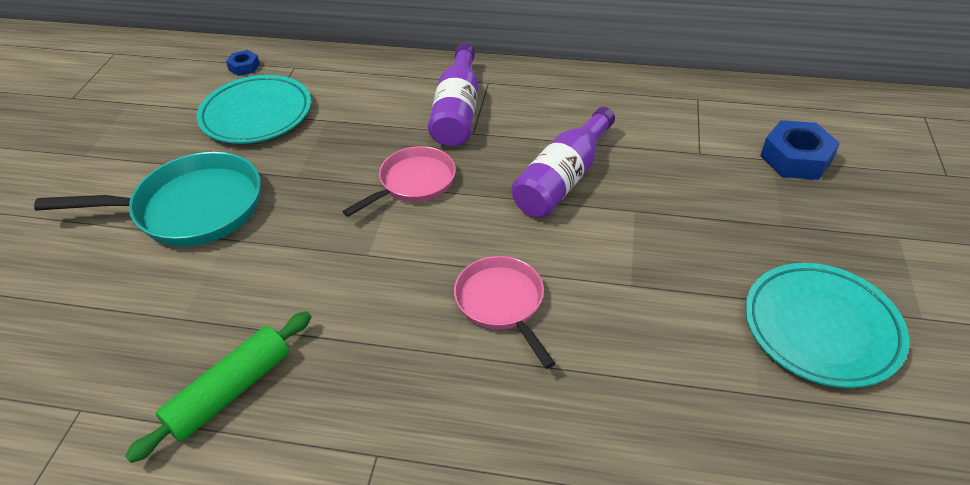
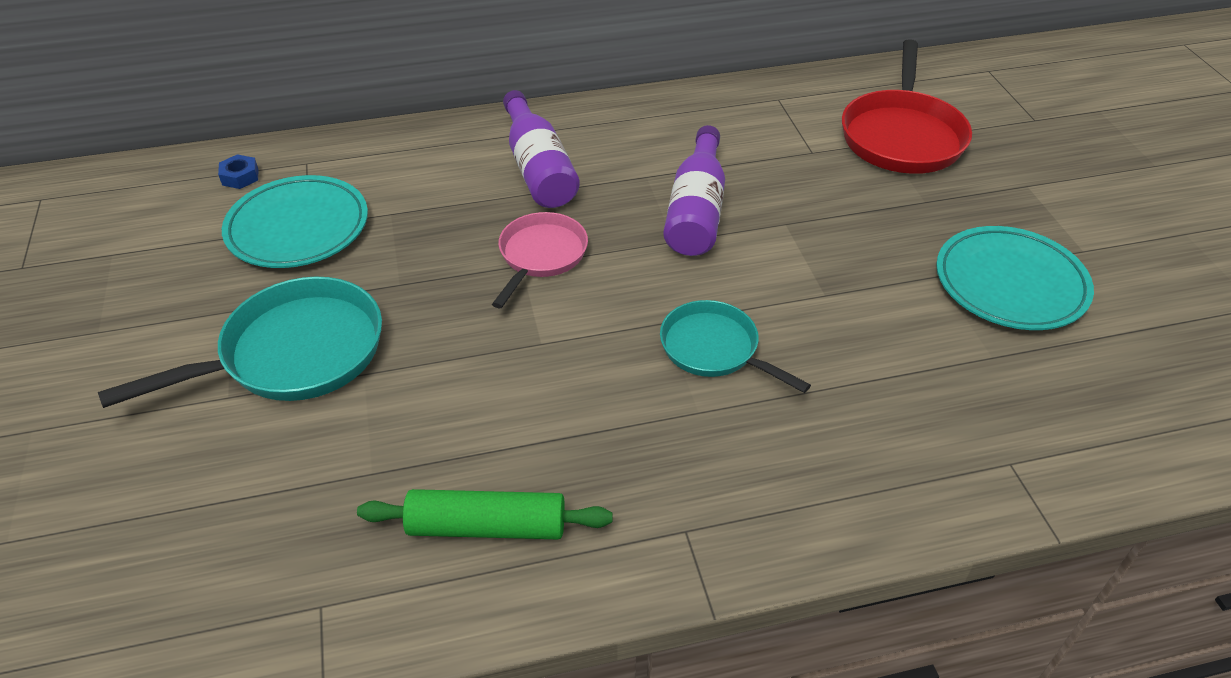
camera: 25 degrees left, 0 degrees up
(230, 392) = (487, 526): green rolling pin -> green rolling pin turned 75 degrees clockwise
(502, 303) = (714, 349): pink pan -> turquoise pan
(796, 158) = (902, 136): blue nut -> red pan

